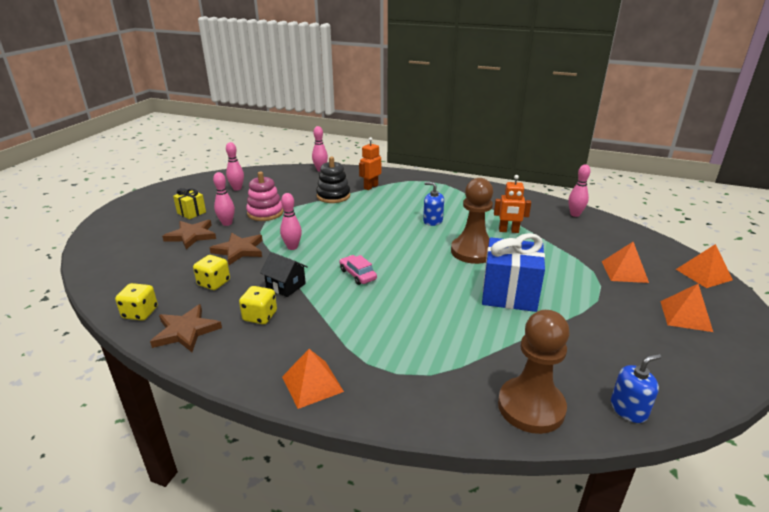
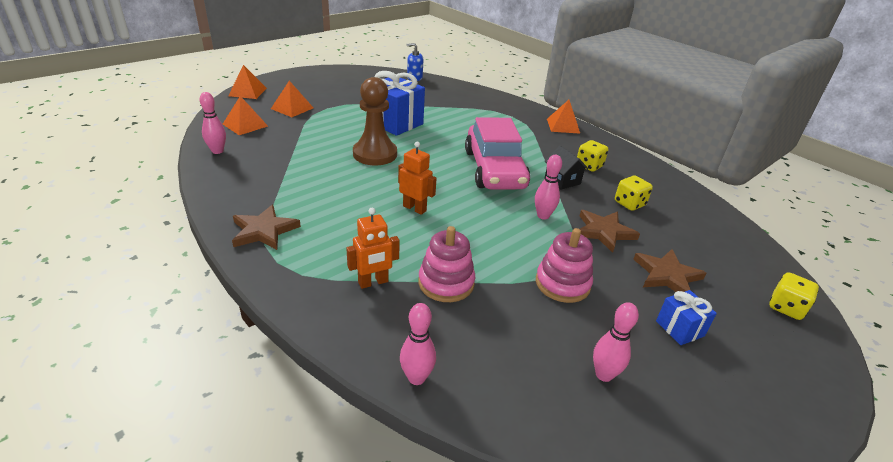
camera: 155 degrees left, 5 degrees up
(140, 313) = (691, 198): yellow dice -> yellow dice (786, 307)
(186, 331) = (647, 174): brown star -> brown star (264, 231)
(191, 213) = (679, 328): yellow gift -> blue gift
(227, 223) = (620, 282): pink bowling pin -> none
(333, 196) = (446, 283): black stacking toy -> pink stacking toy
(358, 274) = (494, 169): pink car -> pink car, size x2.50
(432, 221) = (366, 194): blue soap dispenser -> none
(508, 231) = (311, 159): orange robot -> orange robot (414, 208)
(531, 407) = (457, 90): brown pawn -> none
(685, 316) = (313, 85): orange pyramid -> orange pyramid (245, 125)

